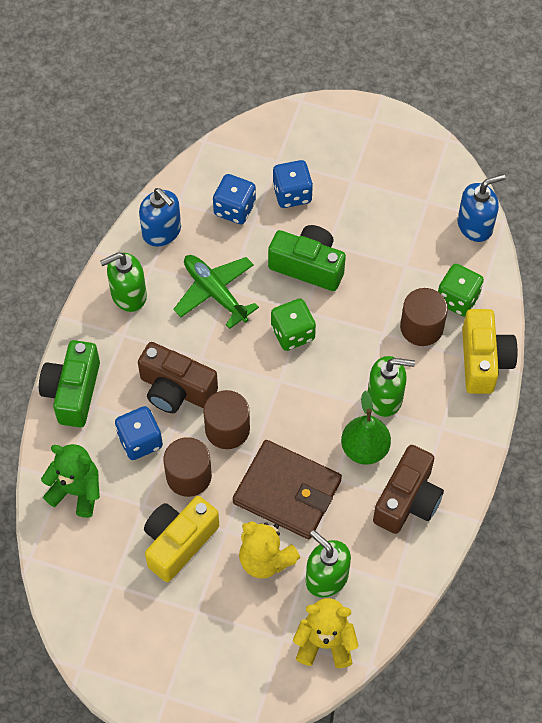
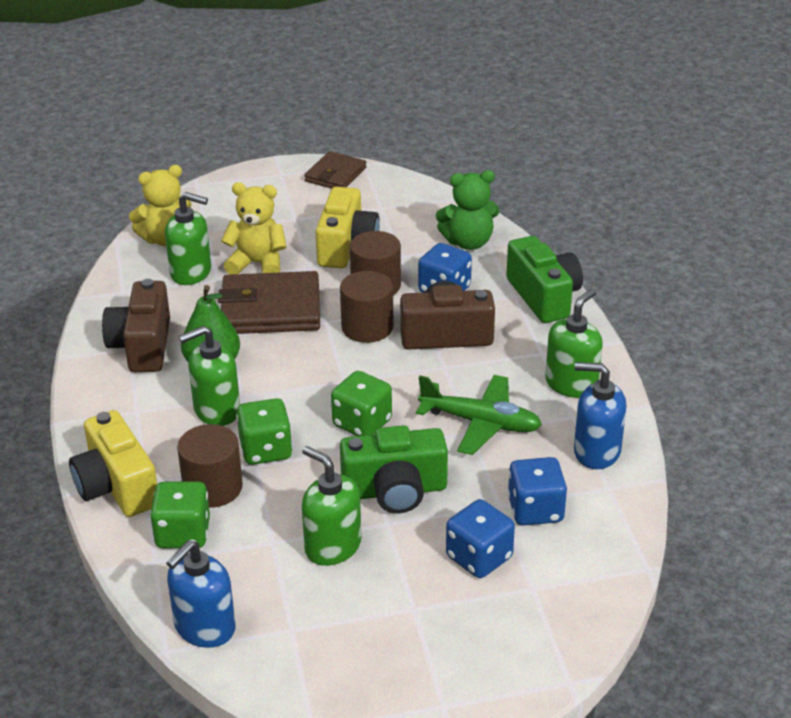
camera: 150 degrees right, 25 degrees down
(117, 664) = (335, 175): none -> brown wallet
(370, 342) = (266, 450): none -> green dice
(372, 244) = (332, 546): none -> green soap dispenser

